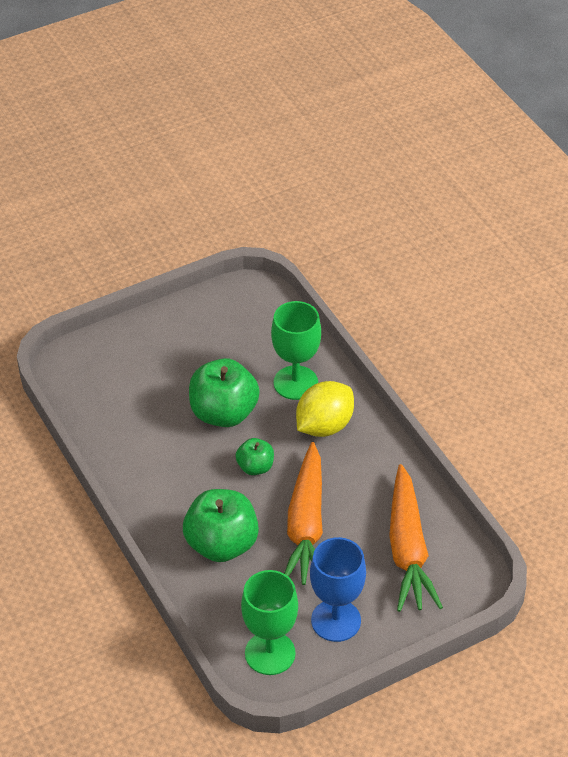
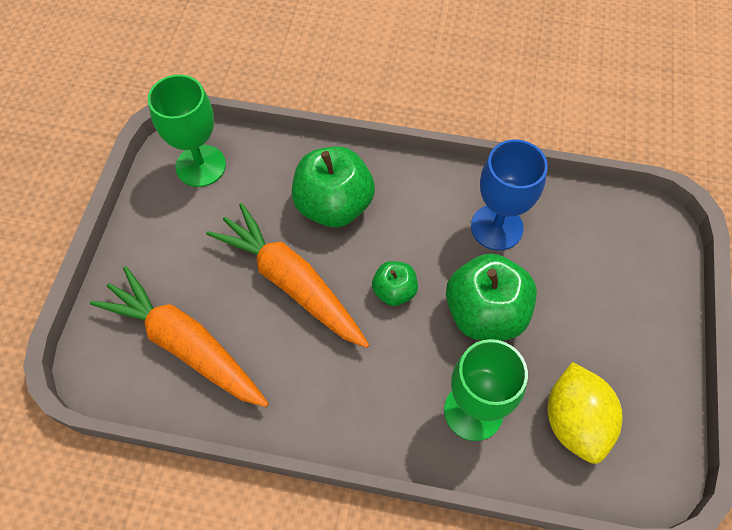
camera: 130 degrees right, 15 degrees up
(324, 426) = (392, 392): yellow lemon -> yellow lemon (575, 421)
(336, 620) = (179, 231): blue goblet -> blue goblet (496, 227)

